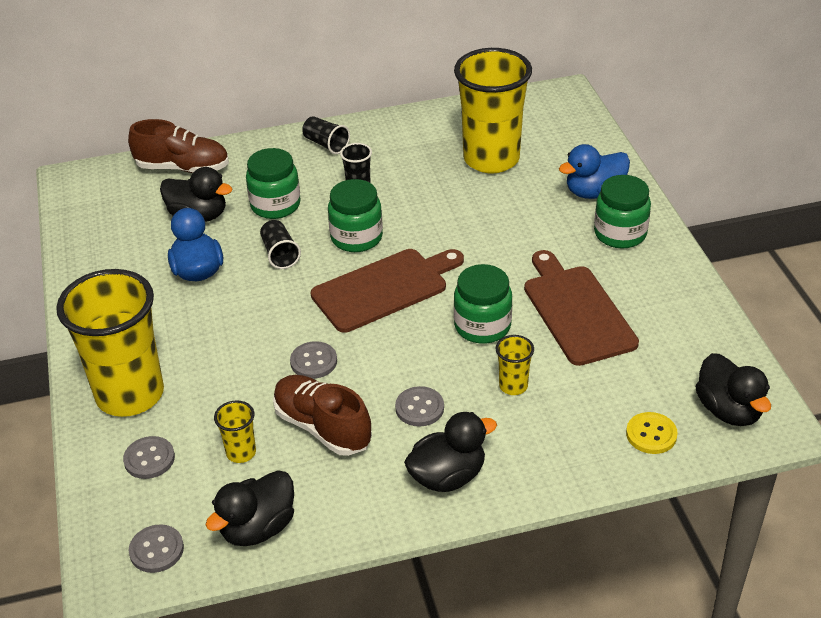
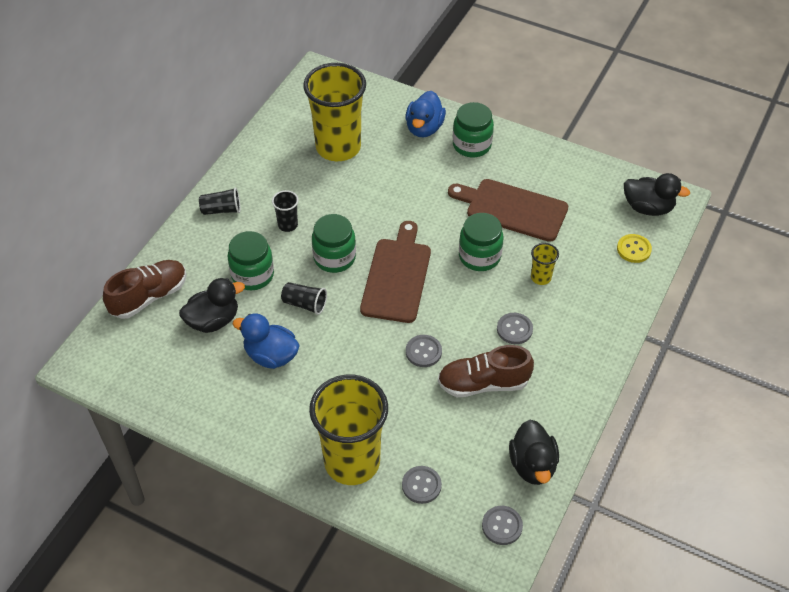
camera: 50 degrees left, 10 degrees up
(241, 453) = (464, 436): yellow cup -> none
(447, 476) = (579, 353): black duck -> none

